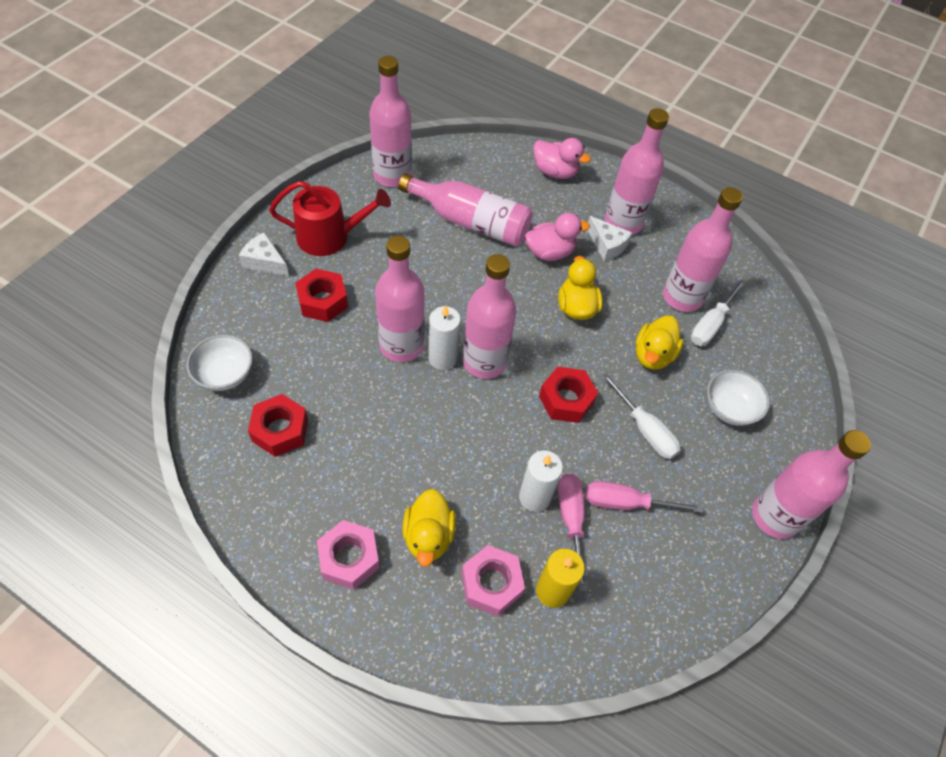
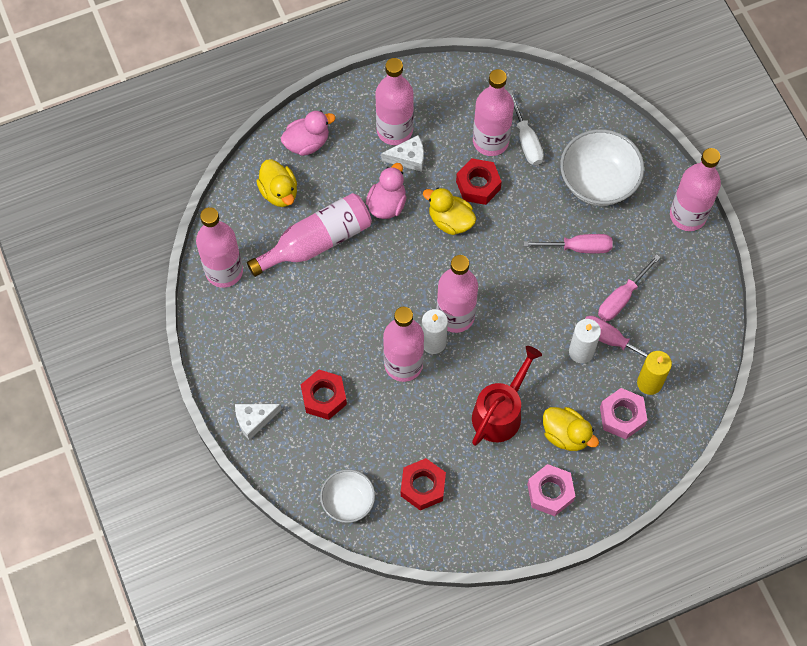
camera: 50 degrees left, 10 degrees up
(329, 237) = (260, 357): red watering can -> red watering can (500, 412)
(566, 400) = (522, 282): red nut -> red nut (478, 185)
(645, 430) = (579, 247): white screwdriver -> pink screwdriver
(653, 355) = (525, 198): yellow duck -> yellow duck (279, 192)
(729, 408) = (598, 181): white bowl -> white bowl, size x1.65

